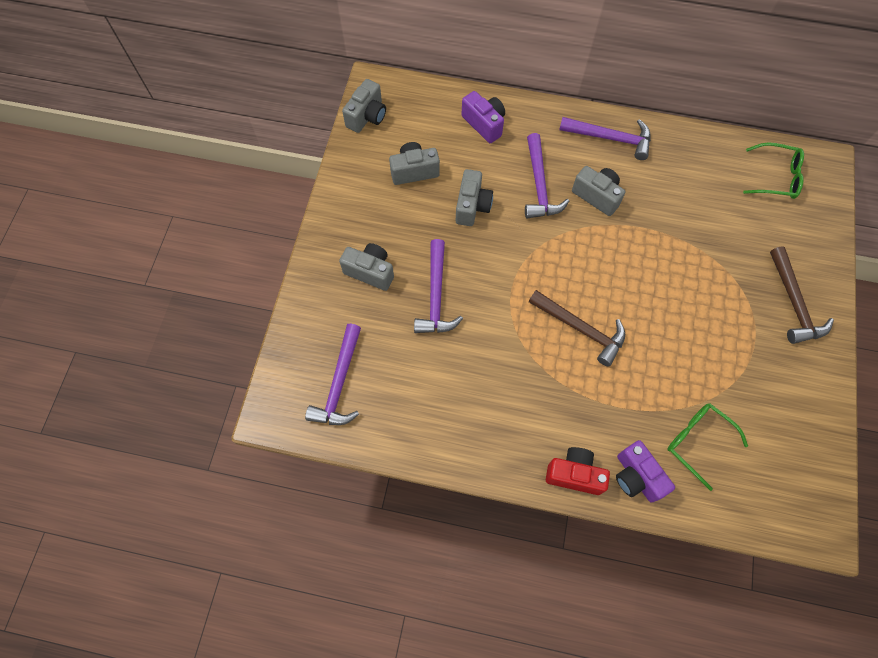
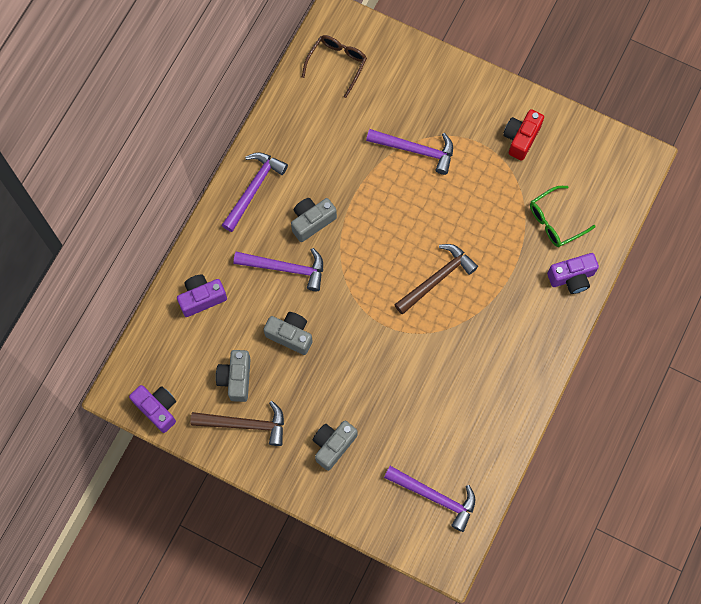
camera: 75 degrees left, 5 degrees up
(367, 116) = (157, 409): grey camera -> purple camera
(436, 296) = (373, 392): purple hammer -> purple hammer (416, 150)
(574, 474) = (559, 324): red camera -> red camera (521, 138)
(776, 177) = (337, 64): green glasses -> brown glasses
(794, 303) = (459, 101): brown hammer -> brown hammer (245, 424)

